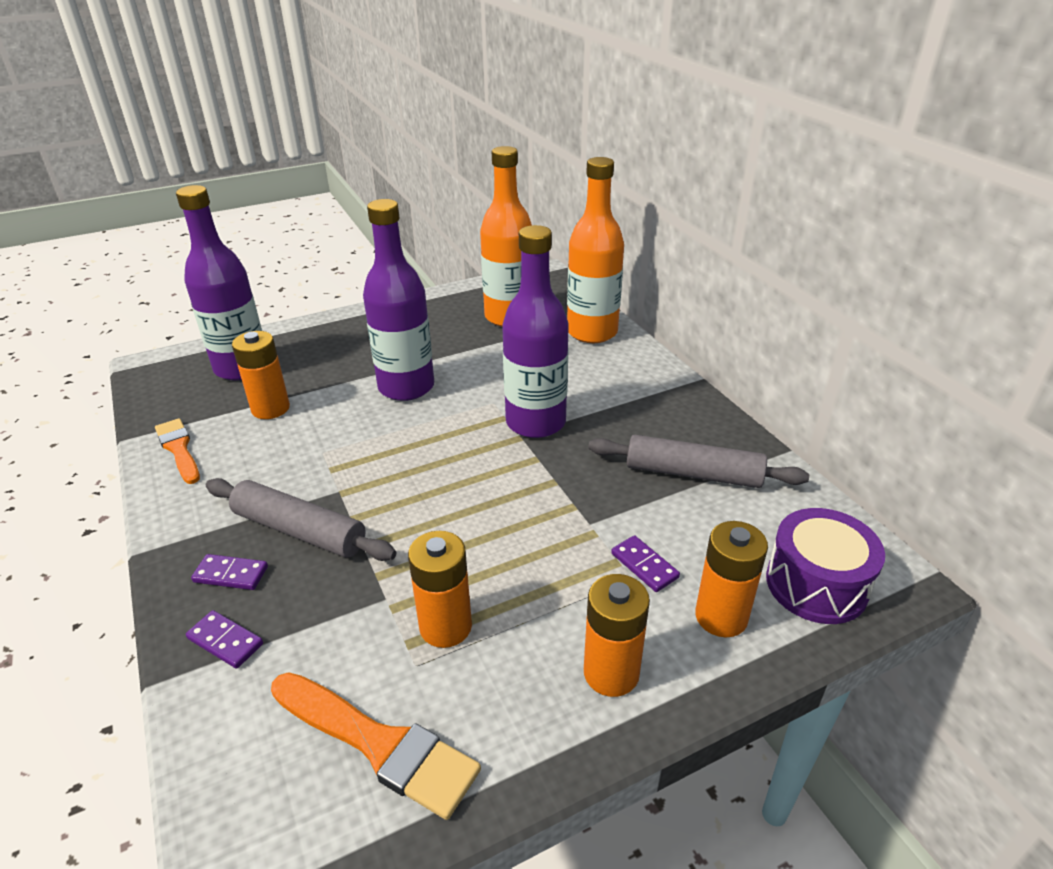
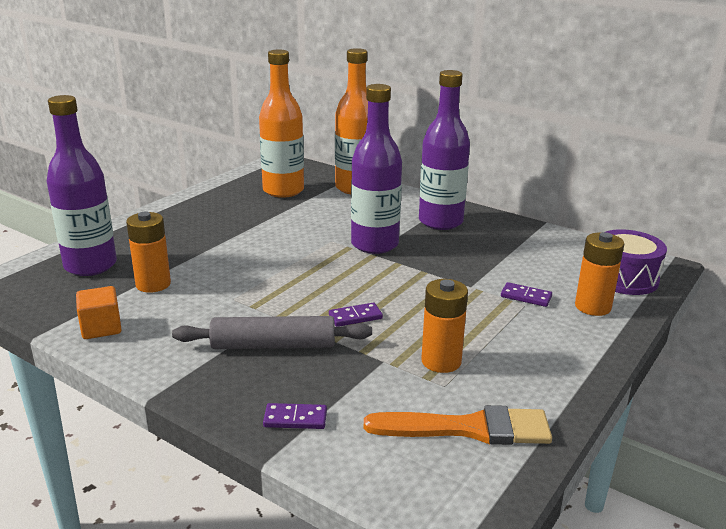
camera: 30 degrees left, 10 degrees down
(179, 449) = (101, 328): orange brush -> orange cube
(231, 574) = (250, 384): purple domino -> purple domino (355, 317)
(406, 387) = (253, 246): purple bottle -> purple bottle (440, 222)
(611, 673) = (563, 350): orange battery -> none
(693, 473) = (504, 246): grey rolling pin -> none

